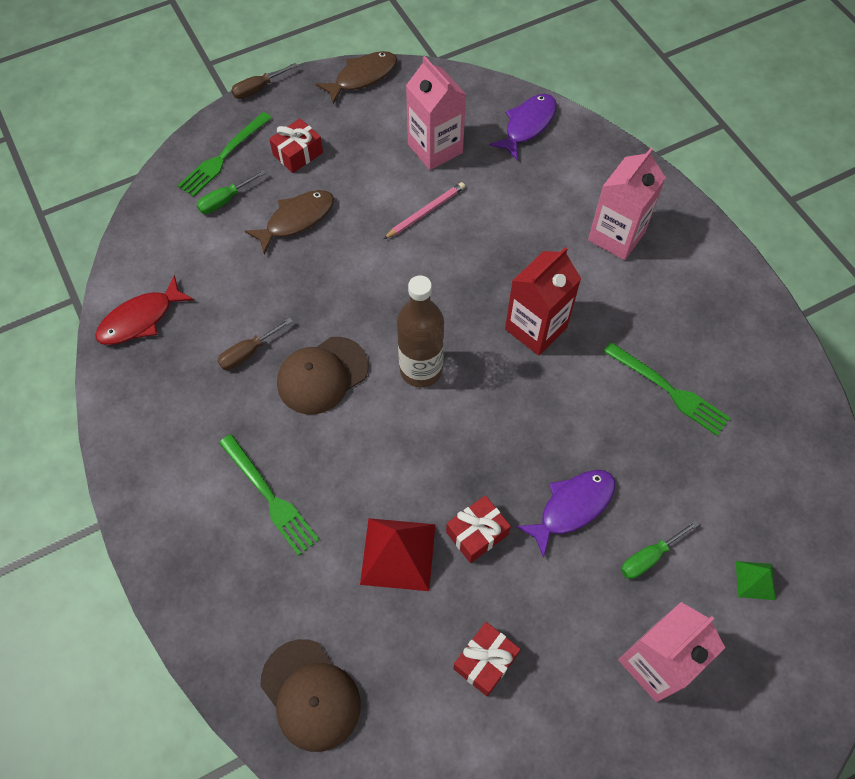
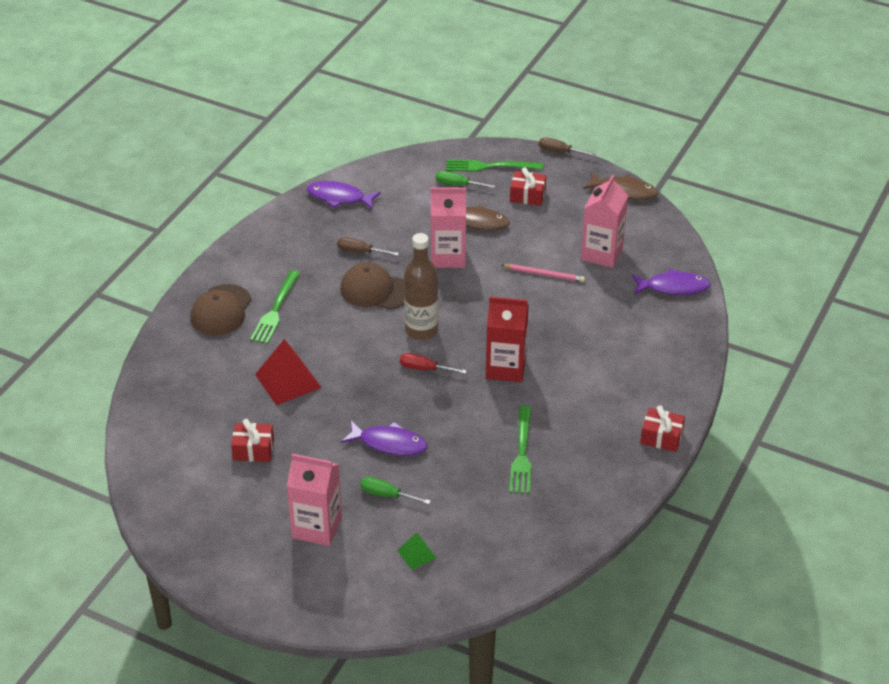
camera: 55 degrees right, 20 degrees down
(140, 319) = (339, 197): red fish -> purple fish
(310, 695) = (173, 387): brown cap -> brown cap (221, 310)
(477, 533) = (332, 408): red gift -> red gift (661, 437)
(482, 402) = (425, 369): none -> red screwdriver
(616, 236) = (624, 374): pink carton -> pink carton (448, 256)

